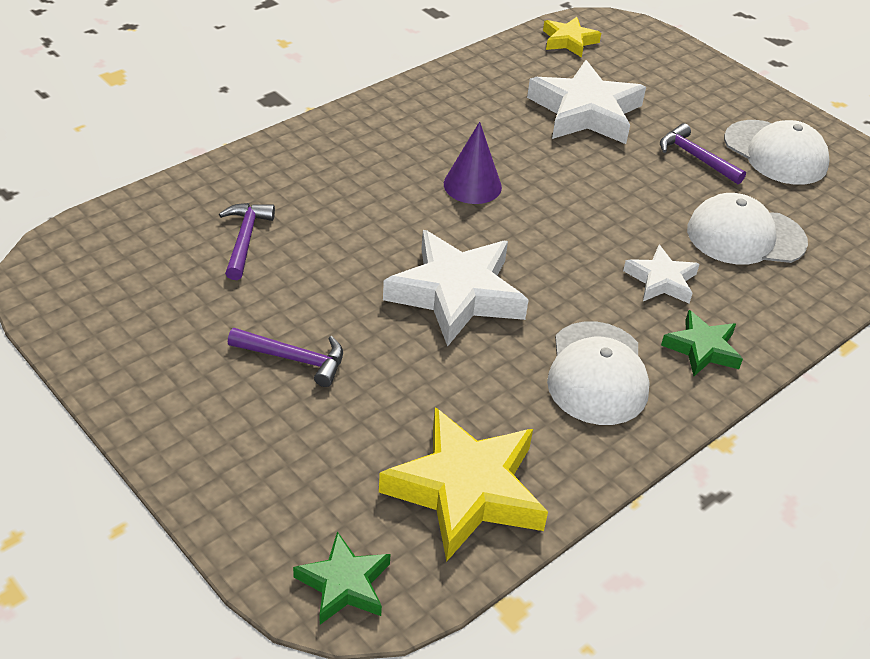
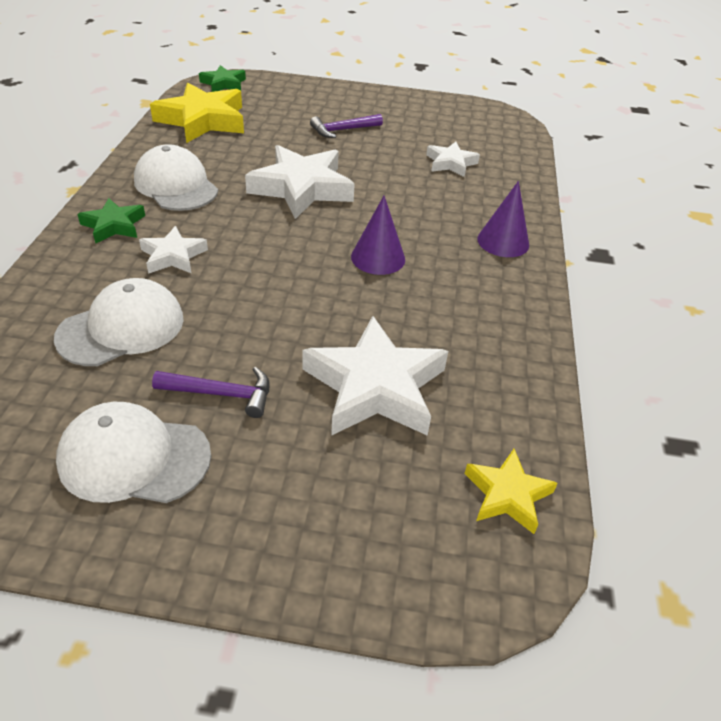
camera: 140 degrees right, 0 degrees up
(245, 239) = (450, 163): purple hammer -> white star
(340, 142) = (503, 241): none -> purple cone

